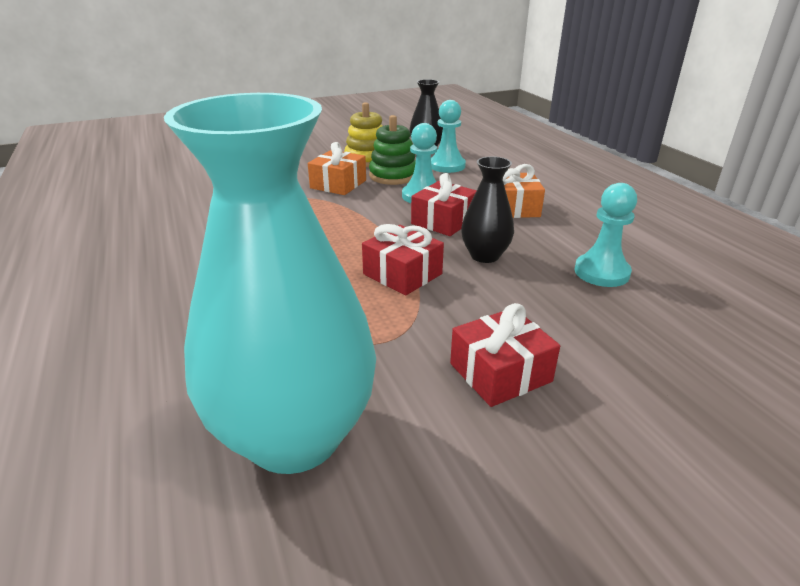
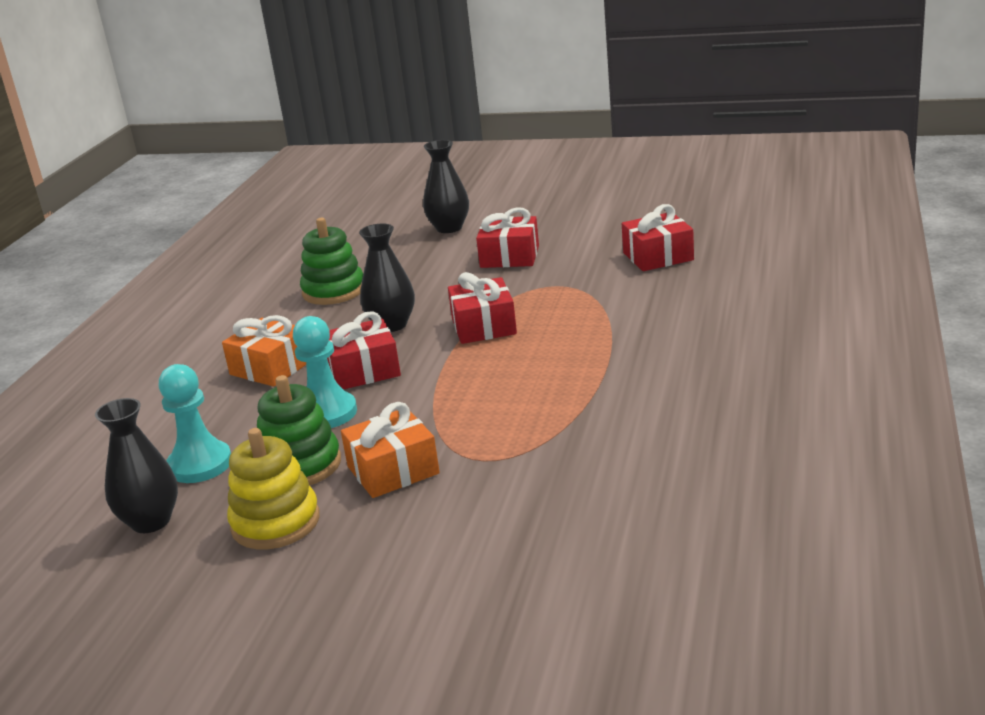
camera: 140 degrees left, 5 degrees down
(294, 435) = (658, 256): turquoise vase -> red gift
(601, 272) = (334, 291): turquoise pawn -> green stacking toy
(671, 409) = (449, 228): none -> black vase

